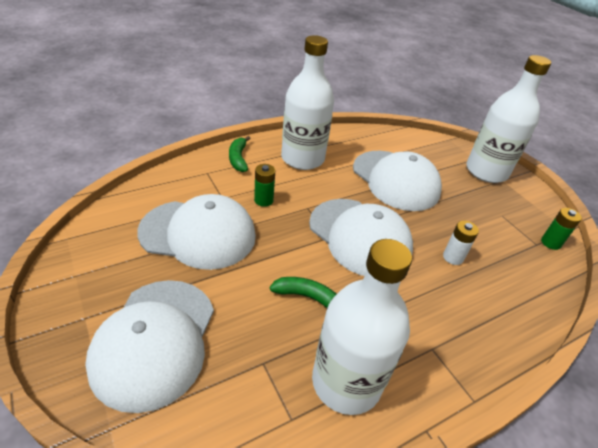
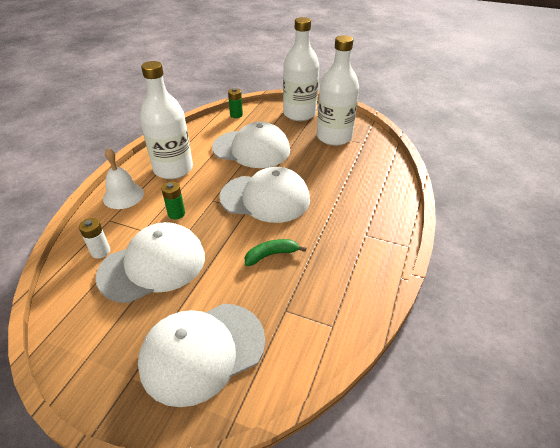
camera: 35 degrees left, 0 degrees up
(154, 341) = (202, 351): white cap -> white cap turned 90 degrees clockwise
(238, 158) = (123, 196): green banana -> white bell
(346, 382) = (341, 284): white bottle -> white bottle (334, 137)
(453, 257) = (329, 177): white battery -> white battery (100, 251)
(550, 243) = (369, 138): green battery -> green battery (236, 115)

